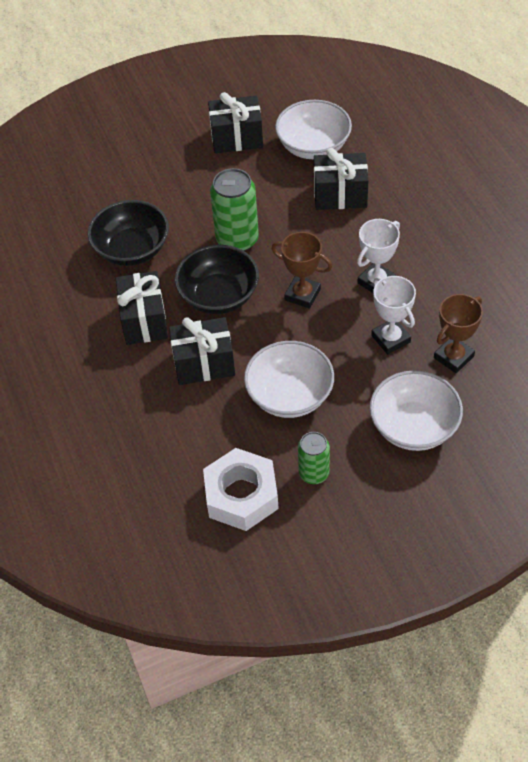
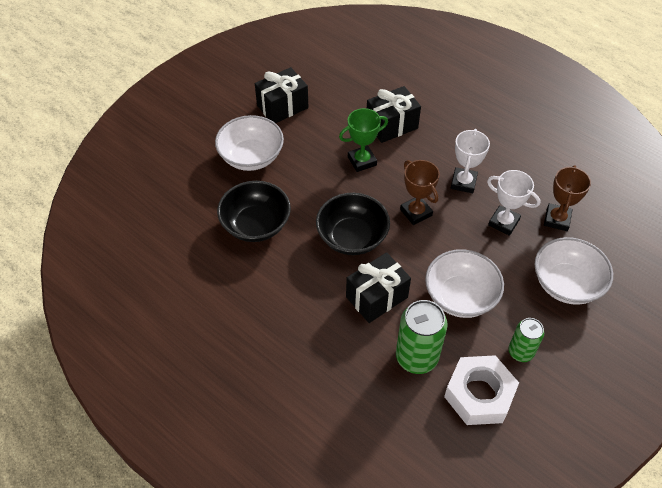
camera: 30 degrees left, 0 degrees up
(144, 320) = (305, 280): black gift -> none
(237, 239) = (336, 187): green can -> green can (416, 357)
(282, 222) = (362, 161): none -> green trophy
(302, 295) = (416, 212): brown trophy -> brown trophy turned 60 degrees clockwise
(313, 146) = (346, 95): white bowl -> white bowl (251, 157)

